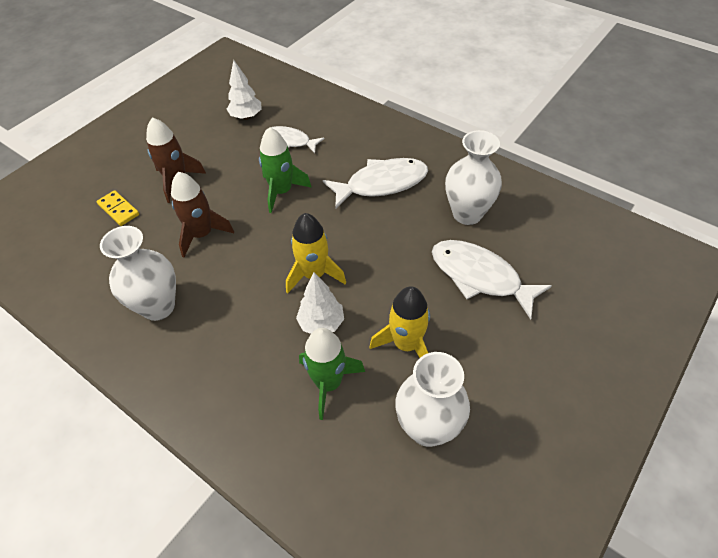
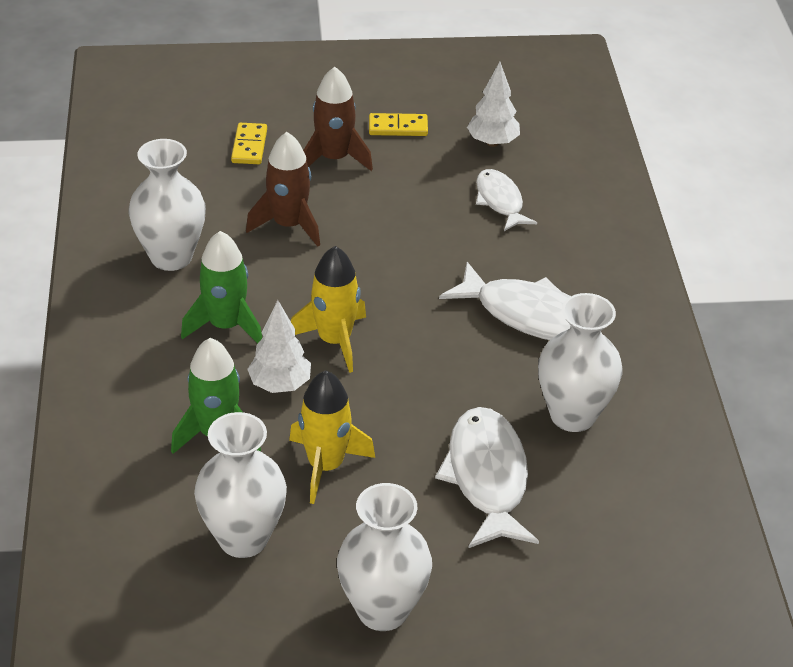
camera: 45 degrees right, 10 degrees down
(188, 142) = (398, 127): none -> yellow domino
(282, 191) = (417, 244): green rocket -> green rocket (226, 326)
(541, 392) = (382, 610): none -> white vase

